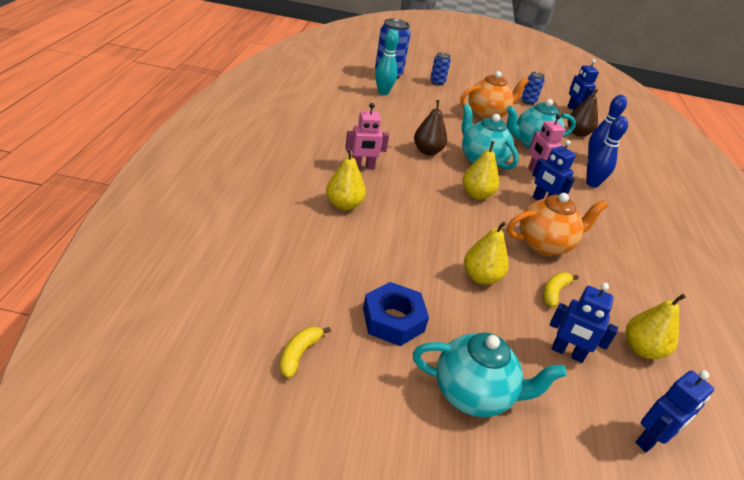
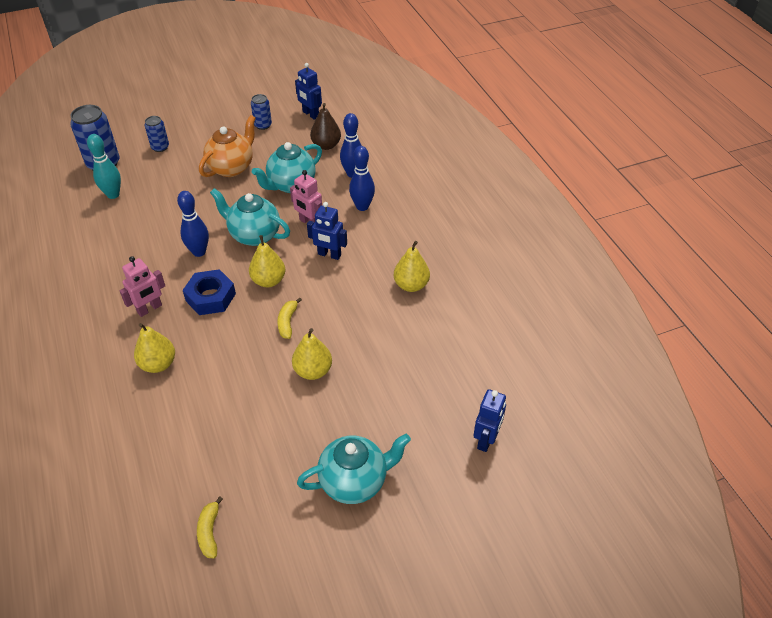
camera: 25 degrees left, 10 degrees up
(393, 320) = (264, 456): blue nut -> blue nut (210, 297)
(427, 151) = (199, 252): brown pear -> blue bowling pin
(544, 244) = (349, 304): orange teapot -> none
(554, 292) = (376, 350): yellow banana -> yellow banana (287, 322)
(567, 353) = (406, 402): blue robot -> none
(642, 349) = (457, 365): yellow pear -> yellow pear (411, 285)

